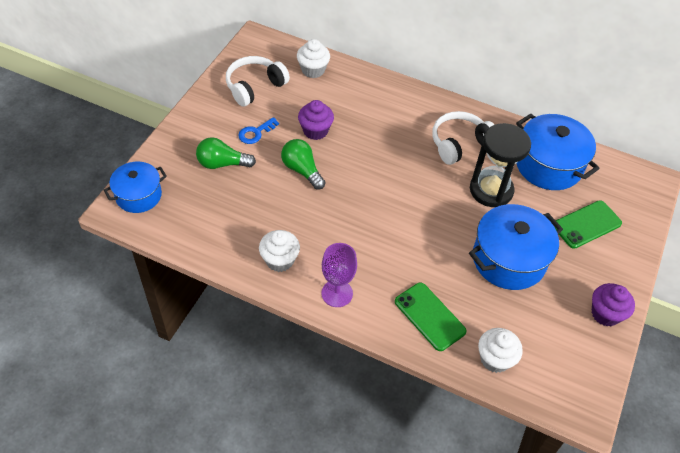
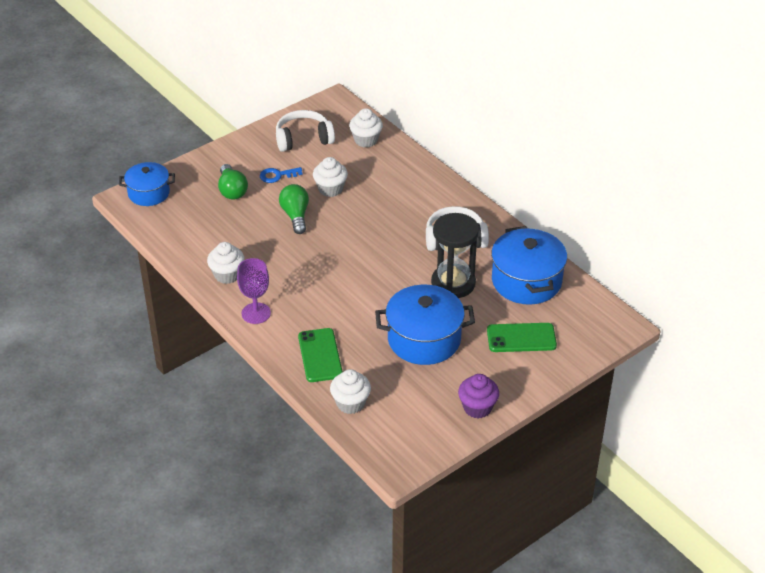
camera: 30 degrees right, 10 degrees down
(222, 163) = (232, 190): green light bulb -> green light bulb turned 135 degrees counterclockwise
(315, 131) = (330, 189): purple cupcake -> white cupcake

